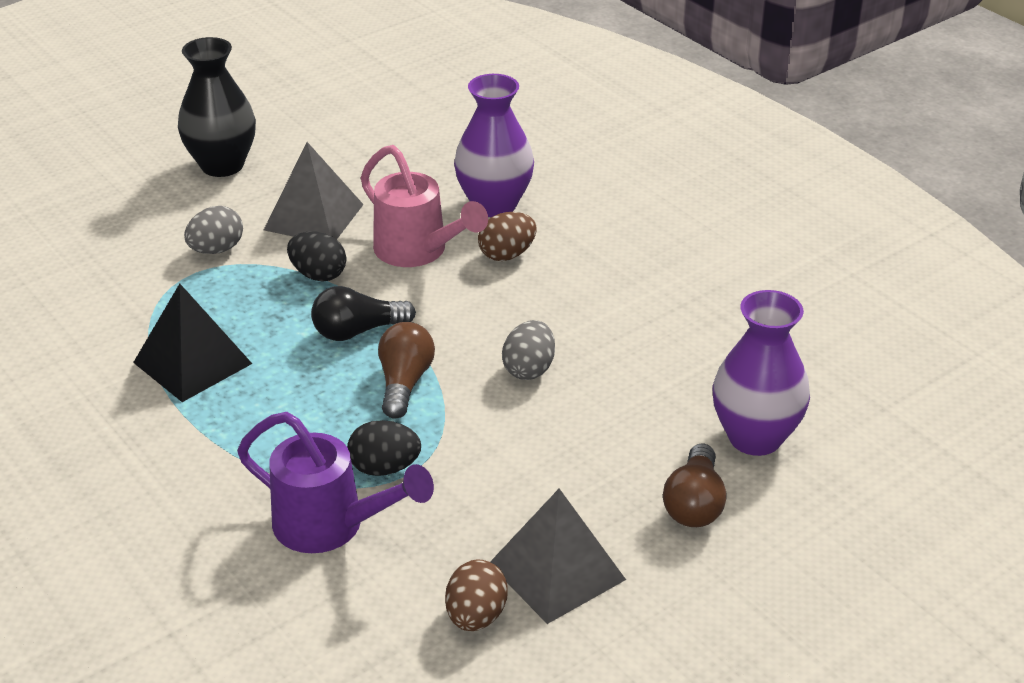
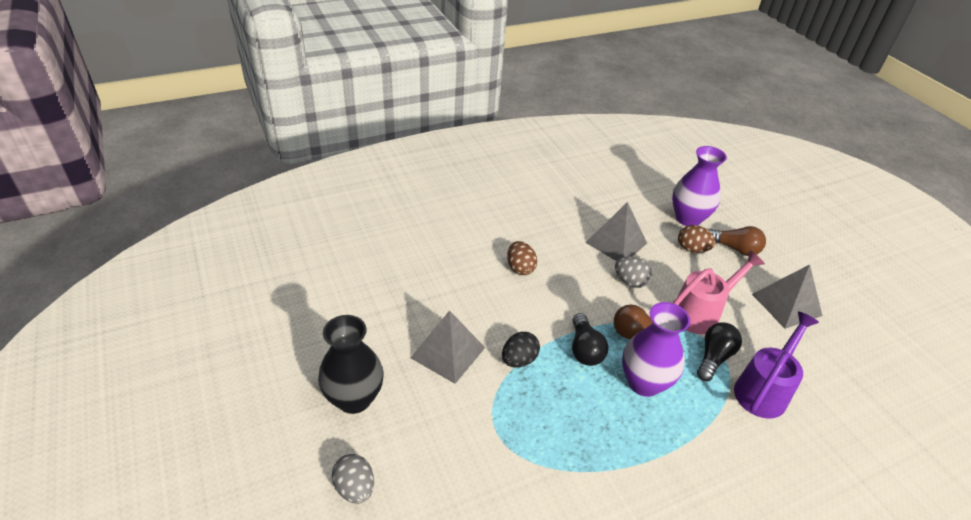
camera: 80 degrees left, 5 degrees up
(192, 363) = (607, 444): black pyramid -> none
(216, 250) = (472, 415): grey egg -> grey egg (355, 488)
(384, 468) = (714, 357): black egg -> black light bulb
(418, 251) = (506, 306): pink watering can -> pink watering can (701, 313)
(476, 616) = (822, 340): brown egg -> brown egg (692, 249)
(494, 205) = (465, 263): purple vase -> purple vase (644, 383)
(625, 348) = (616, 242): none -> grey pyramid

